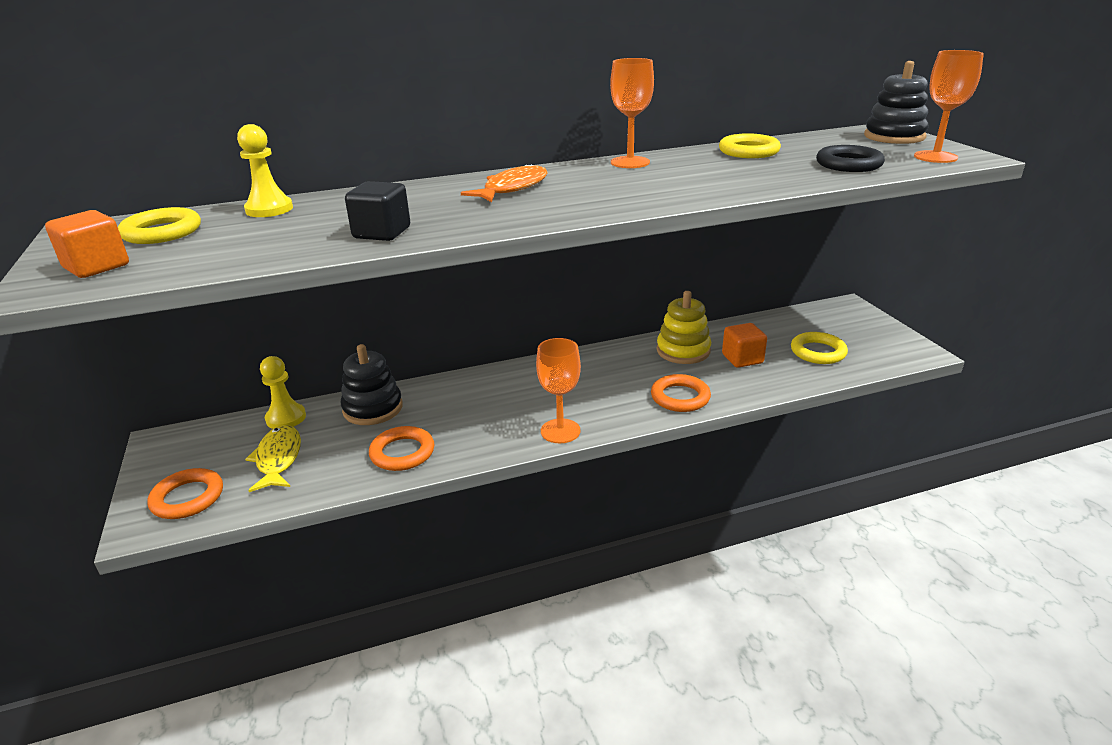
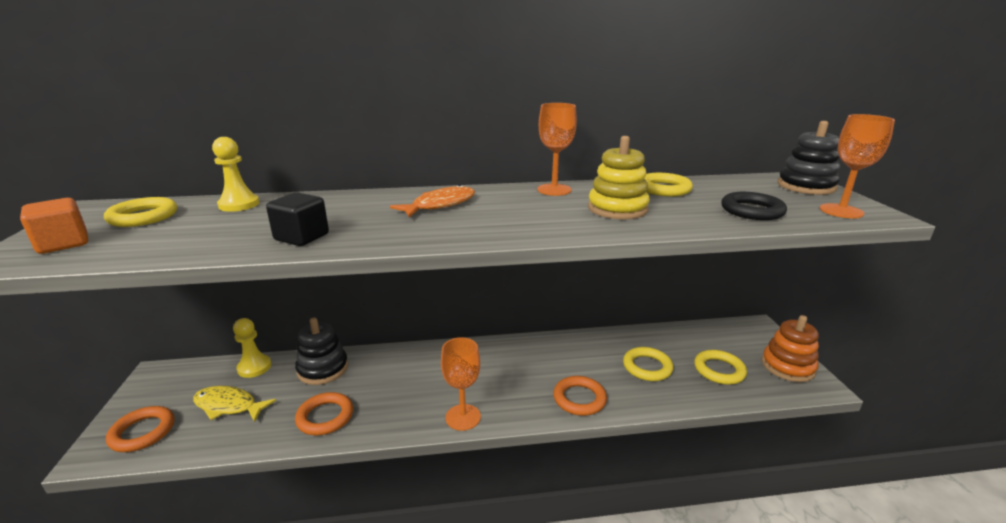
camera: 10 degrees right, 5 degrees down
(278, 459) = (228, 406): yellow fish -> yellow fish turned 75 degrees counterclockwise
(683, 351) = (597, 351): yellow stacking toy -> yellow stacking toy (617, 209)
(742, 359) = (647, 367): orange cube -> yellow ring
(886, 340) = (787, 366): none -> orange stacking toy

